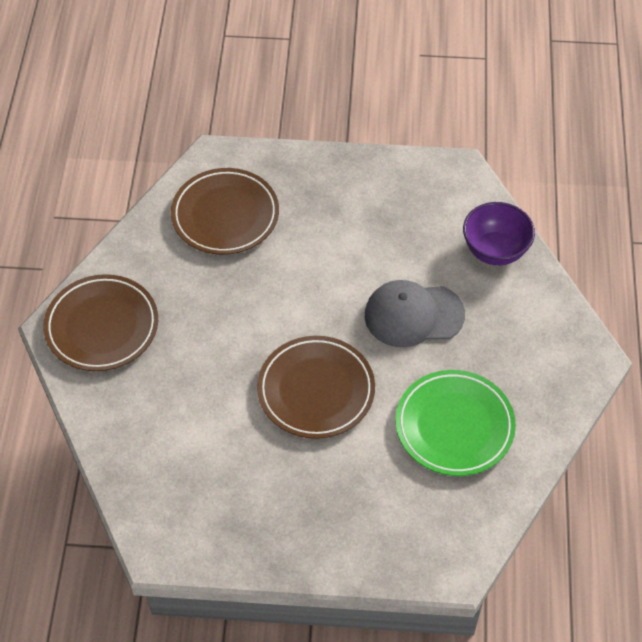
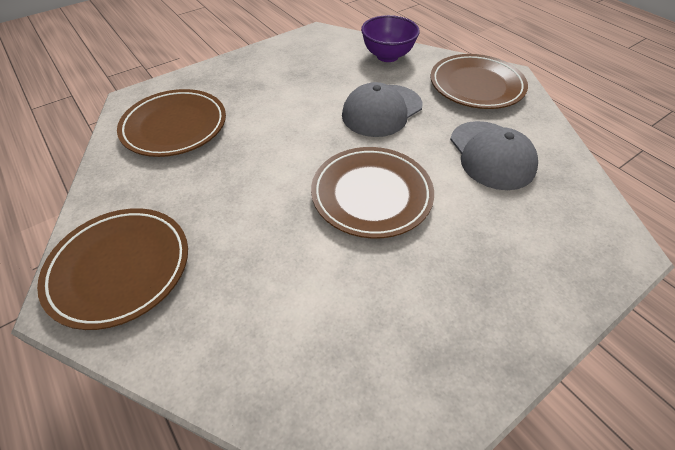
camera: 40 degrees left, 5 degrees down
(454, 426) = (491, 155): green plate -> grey cap
(538, 348) = (476, 86): none -> brown plate

